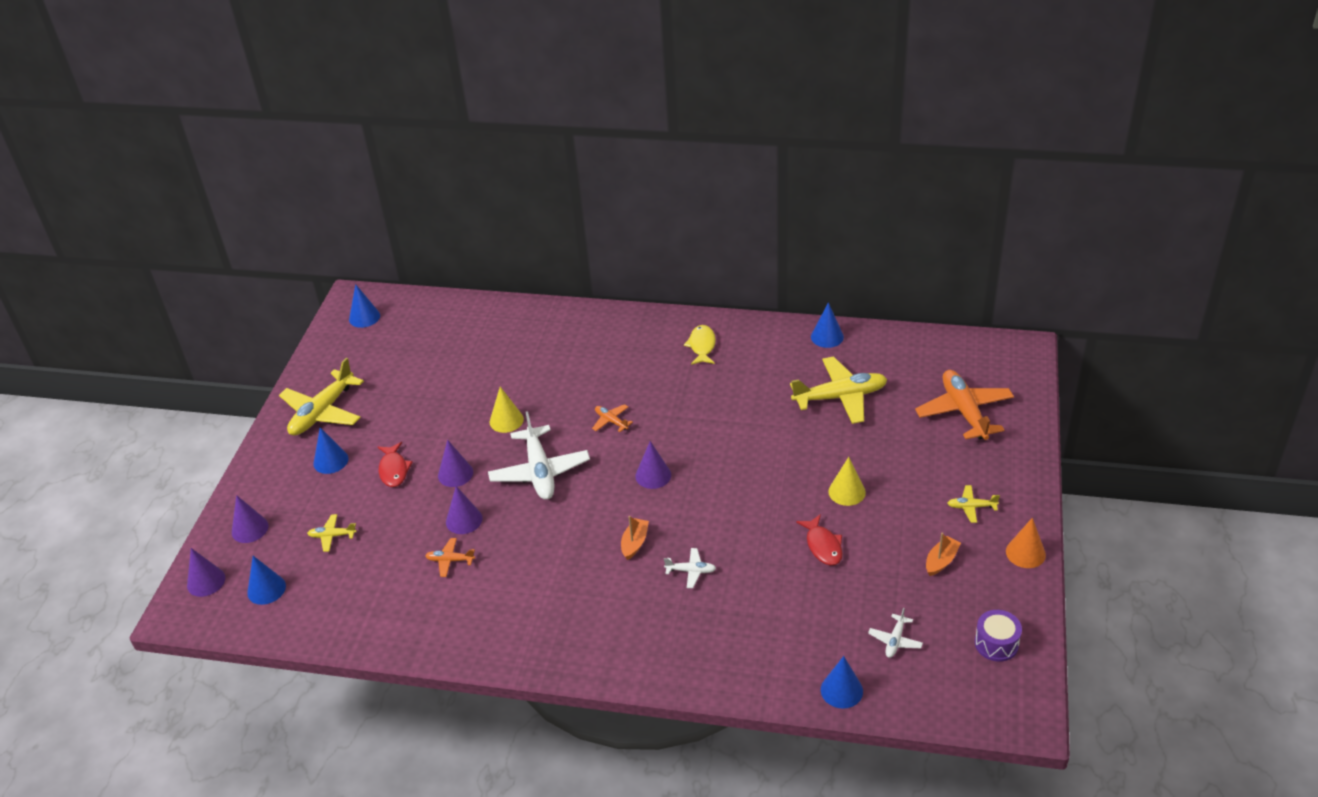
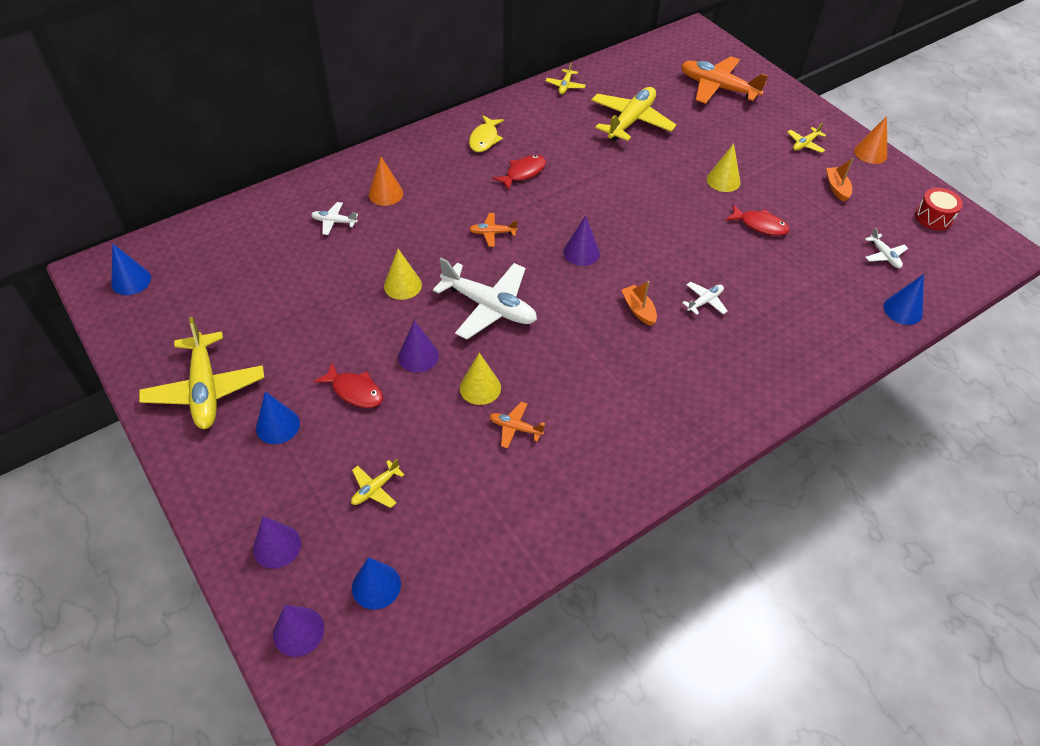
camera: 50 degrees left, 10 degrees up
(450, 560) = (515, 428): orange plane -> orange plane turned 60 degrees clockwise
(464, 520) = (480, 387): purple cone -> yellow cone
(521, 349) = (334, 222): none -> white plane
(579, 348) = (386, 193): none -> orange cone
(694, 389) = (523, 173): none -> red fish
(702, 346) = (484, 139): yellow fish -> yellow fish turned 120 degrees counterclockwise
(827, 337) = (565, 86): blue cone -> yellow plane
(996, 643) = (933, 217): purple drum -> red drum

